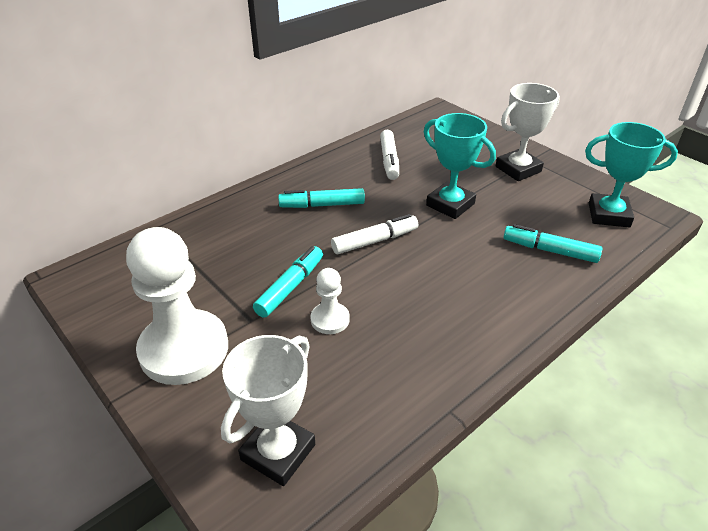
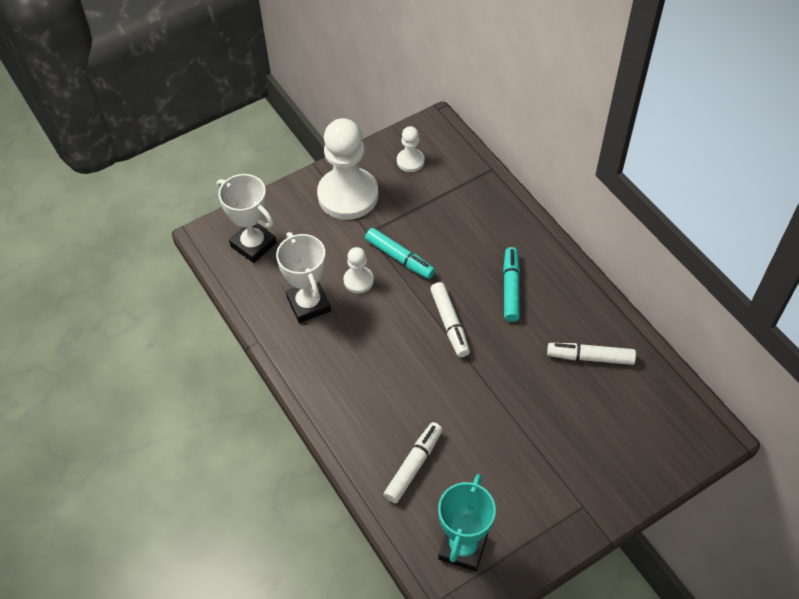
camera: 100 degrees right, 15 degrees up
(130, 294) = (410, 161): none -> white pawn
(450, 204) = (499, 398): turquoise trophy -> none
(518, 169) = (562, 485): white trophy -> white trophy (308, 304)
(549, 250) = (414, 465): turquoise marker -> white marker

